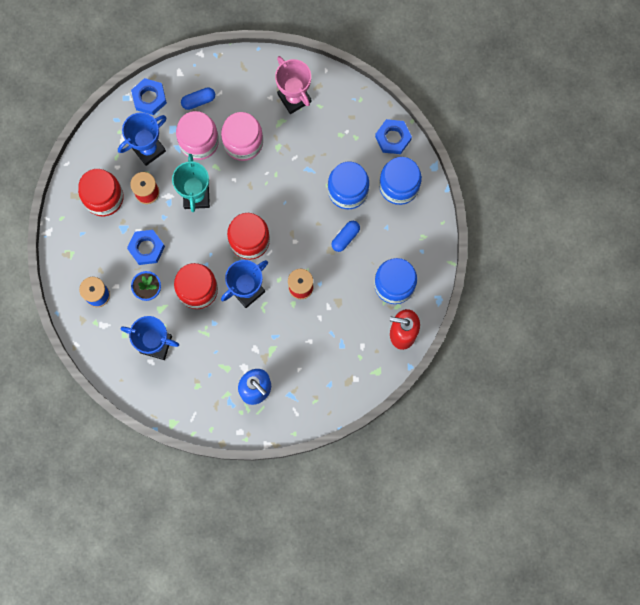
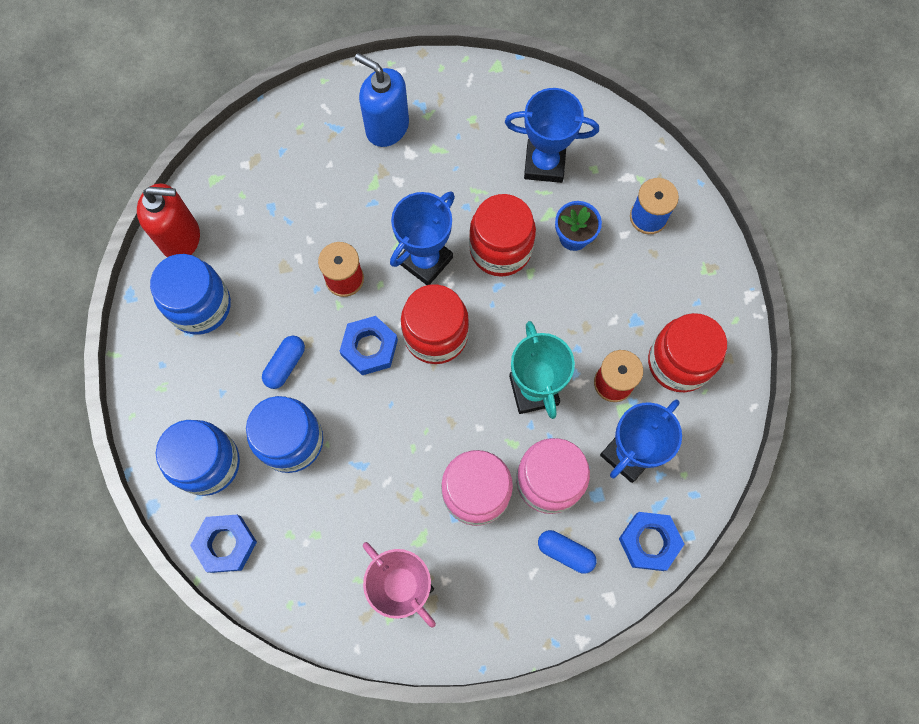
camera: 170 degrees right, 5 degrees down
(146, 248) = (592, 296): blue nut -> blue nut (369, 348)
(198, 101) = (565, 552): blue capsule -> blue capsule turned 60 degrees clockwise

